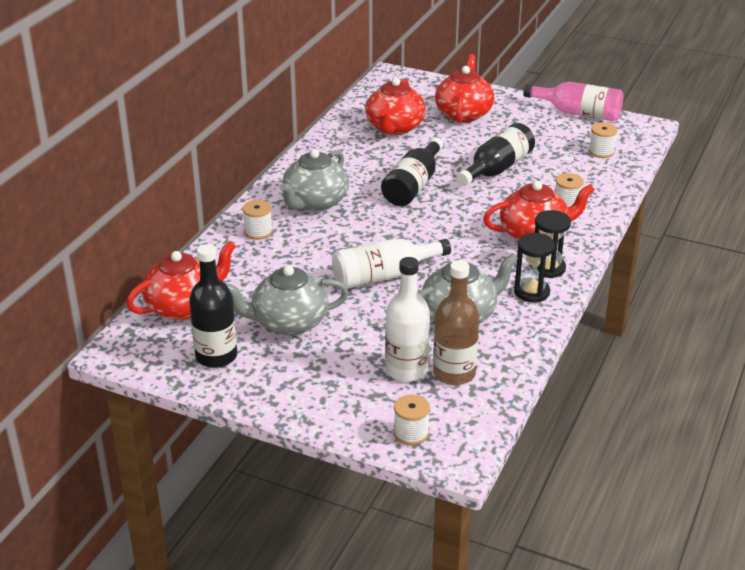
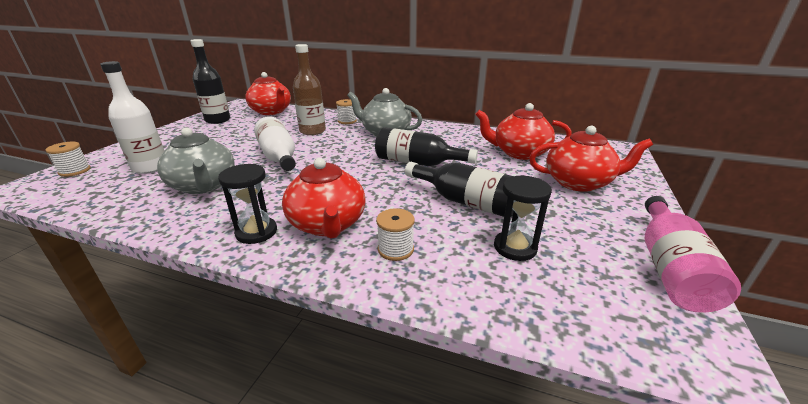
camera: 85 degrees right, 5 degrees down
(288, 322) = (238, 133): grey teapot -> none
(454, 373) = (126, 184): brown bottle -> brown bottle (312, 131)
(531, 292) = (217, 221): black hourglass -> black hourglass (515, 247)
(601, 152) = (559, 288): white spool -> none

